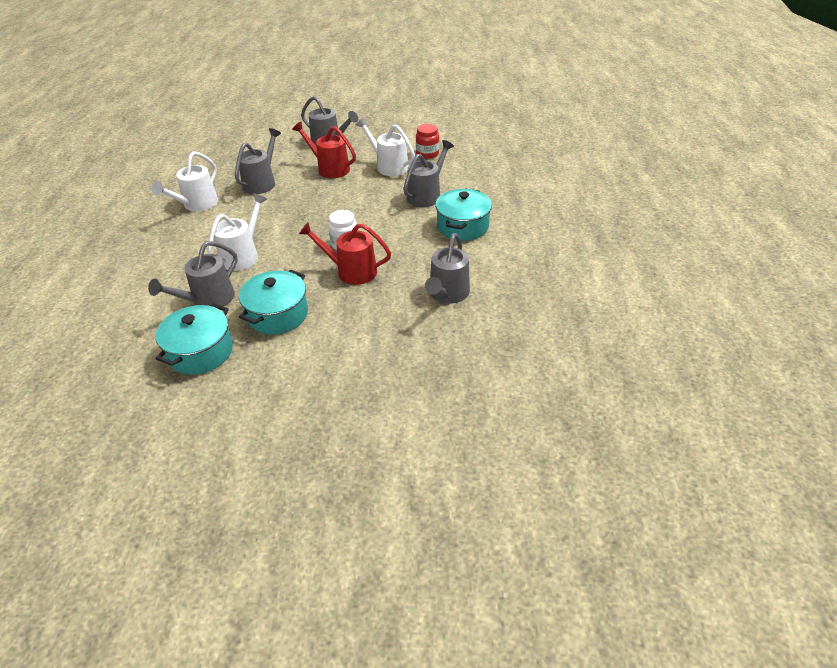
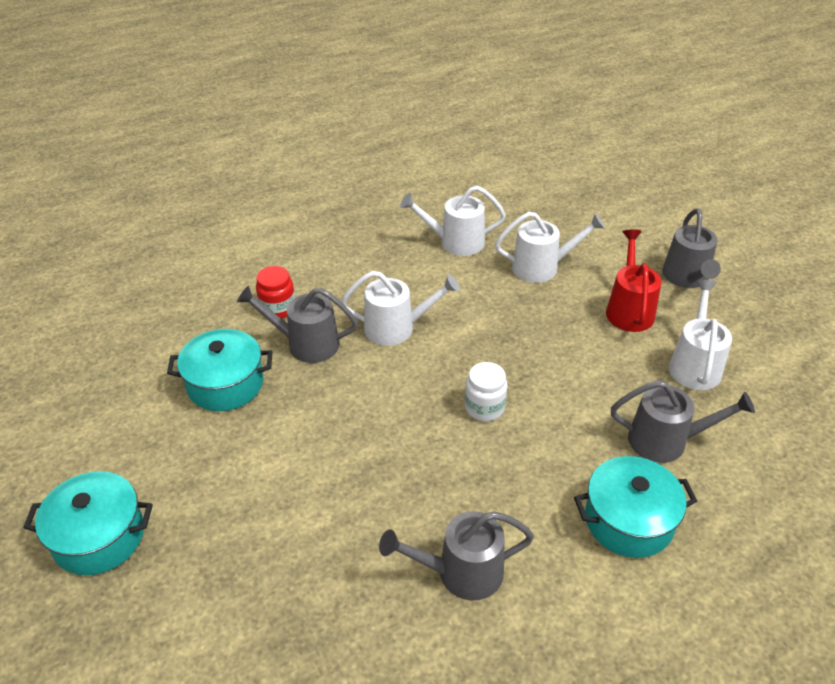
camera: 60 degrees right, 0 degrees up
(262, 182) = (542, 267): grey watering can -> white watering can
(278, 314) = (316, 414): turquoise pot -> turquoise pot (99, 537)
(351, 271) = (436, 441): red watering can -> none
(427, 154) = (771, 392): red jar -> red jar (278, 308)

